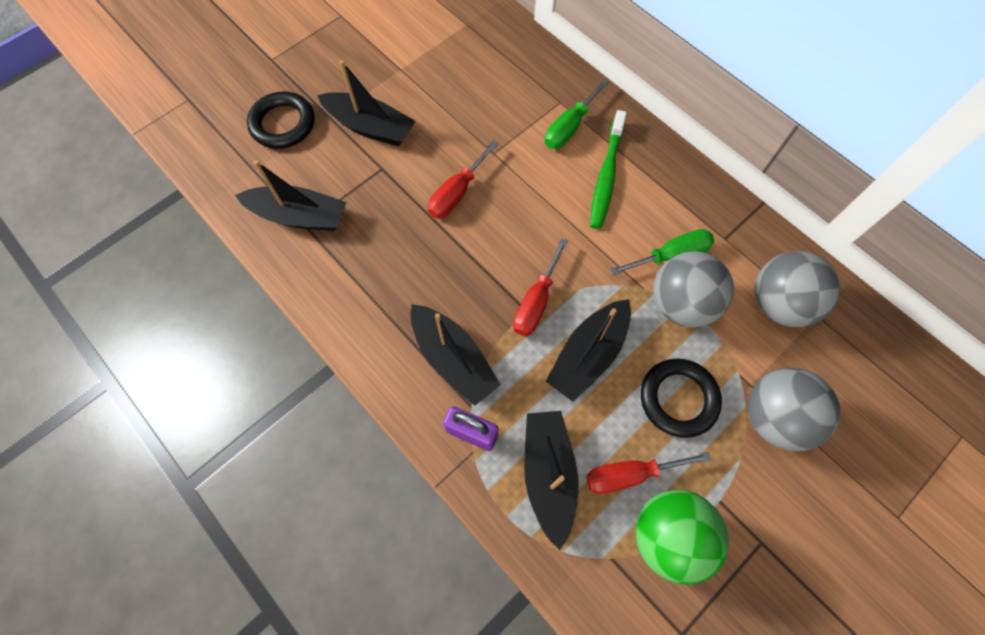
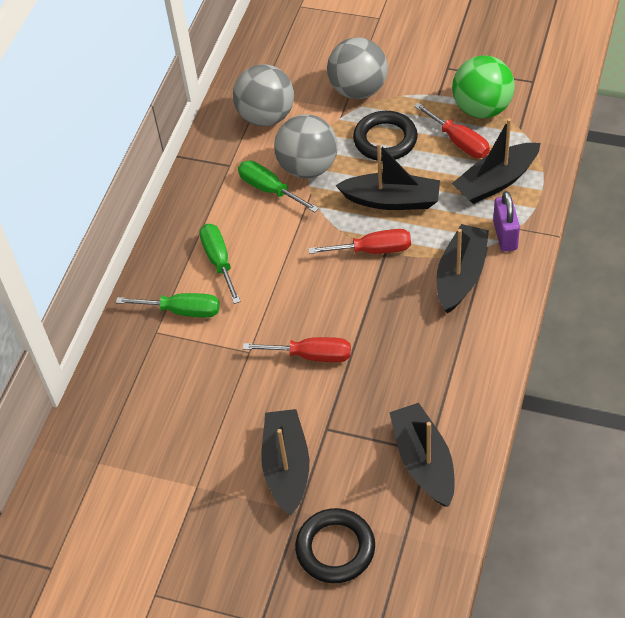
camera: 115 degrees left, 15 degrees down
(606, 176) = (219, 261): green toothbrush -> green screwdriver

